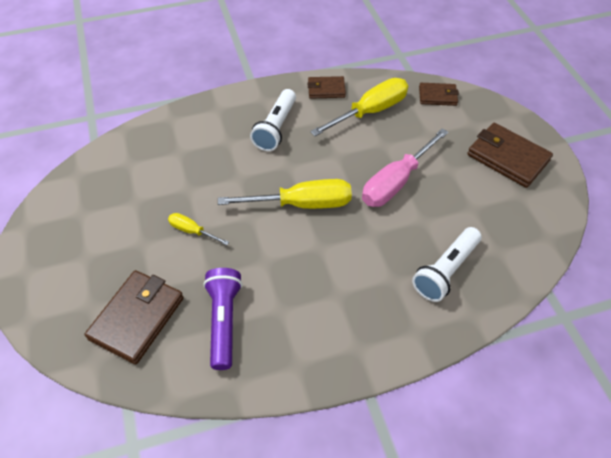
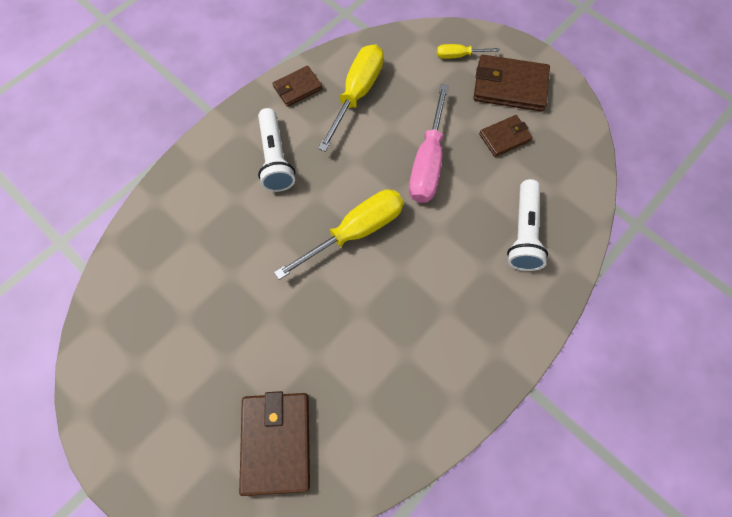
camera: 30 degrees left, 15 degrees up
(192, 231) = (267, 319): yellow screwdriver -> yellow screwdriver (459, 56)
(224, 321) = (362, 395): purple flashlight -> none
(437, 96) = (410, 46): brown wallet -> brown wallet (504, 137)

